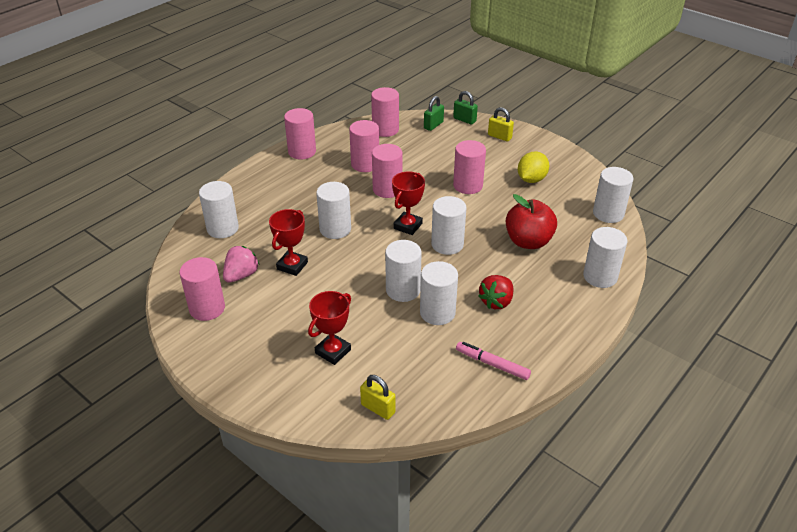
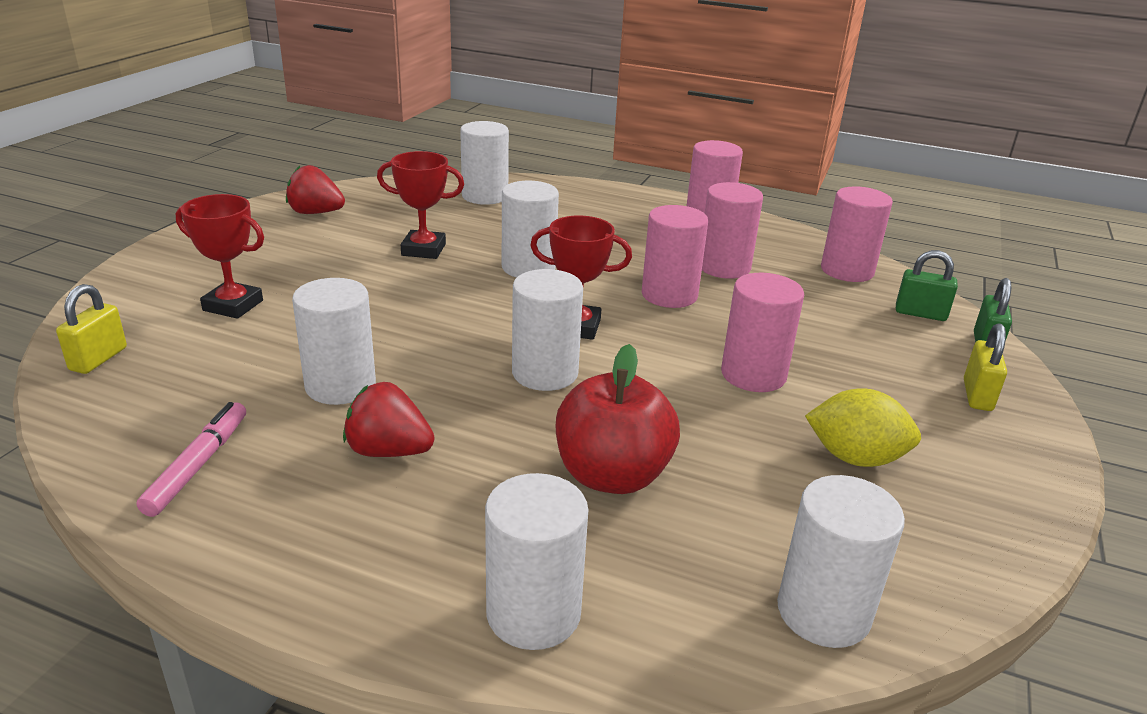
camera: 70 degrees right, 10 degrees down
(207, 308) = (315, 213): pink cylinder -> red strawberry
(241, 275) = (390, 221): pink strawberry -> none
(403, 290) = (394, 344): white cylinder -> none

